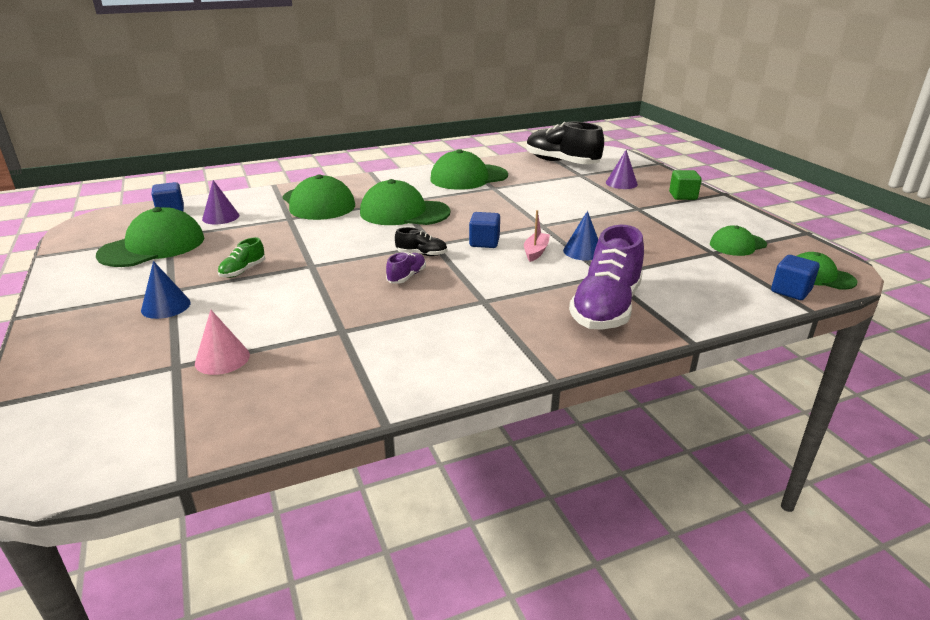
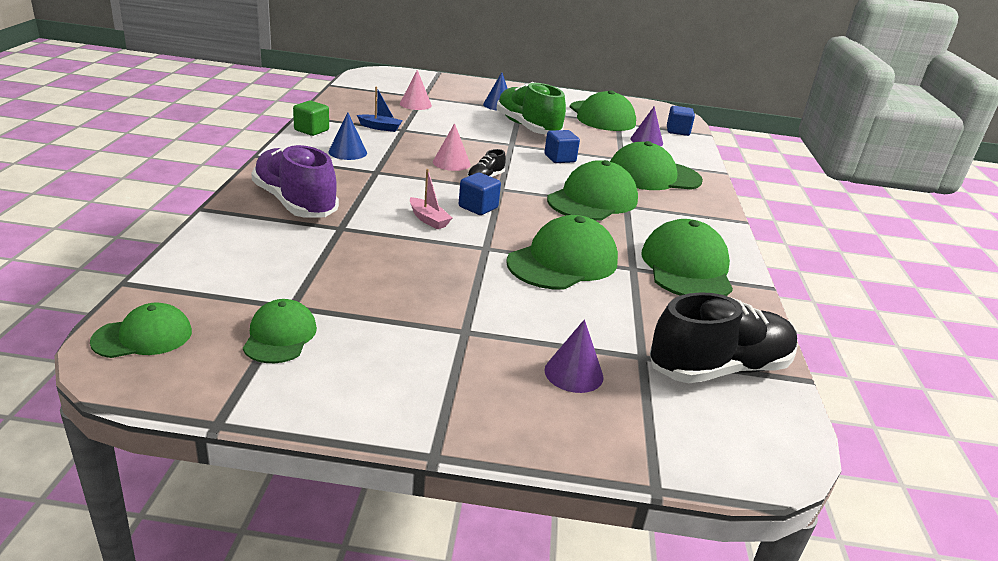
camera: 115 degrees right, 0 degrees up
(243, 271) = (527, 127): green shoe -> green shoe, size x2.22
(353, 346) = (380, 128): none -> blue boat
(406, 276) = (451, 163): purple shoe -> pink cone
(519, 203) = (563, 262): none -> green cap
(583, 251) = (399, 240): blue cone -> blue cone (347, 152)
(683, 196) = (467, 400): green cube -> green cube (311, 130)
(790, 291) = (161, 296): blue cube -> blue cube (560, 158)

